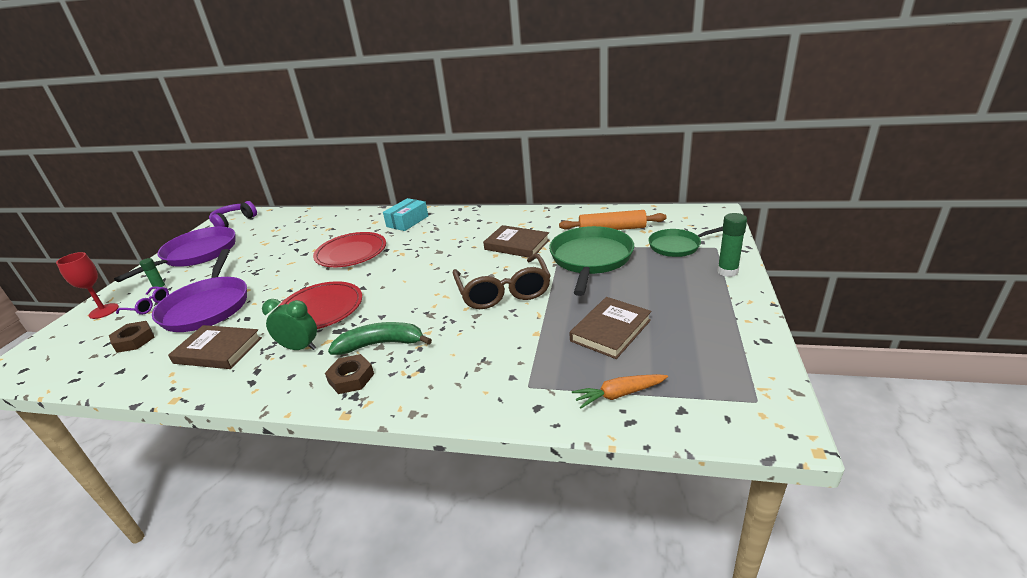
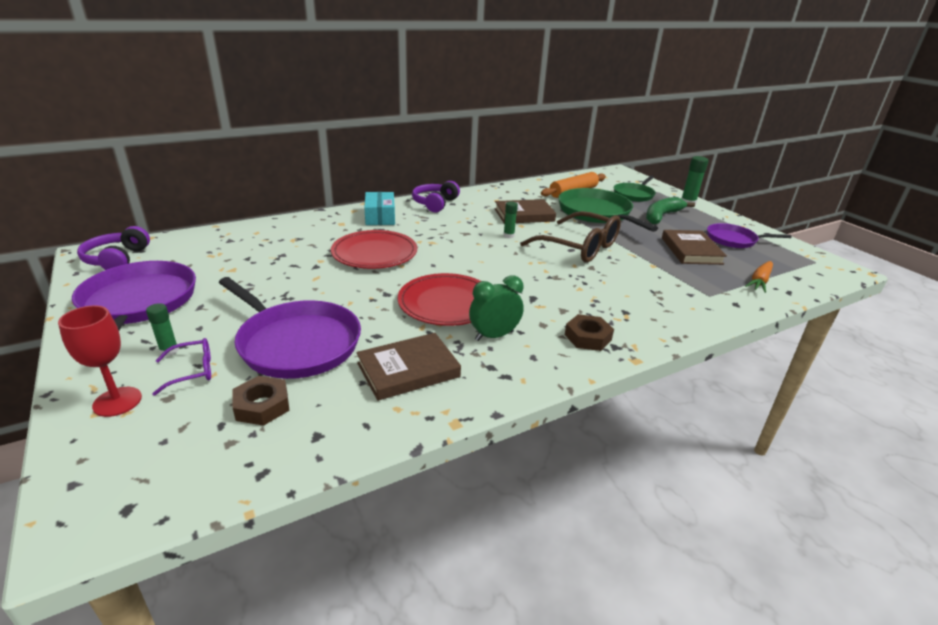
camera: 45 degrees left, 0 degrees up
(381, 344) = (561, 308): green banana -> green banana (662, 216)
(465, 217) = (435, 203): none -> purple headphones
(466, 262) = (508, 236): none -> green glue stick
(694, 334) = (733, 240): none -> purple pan

